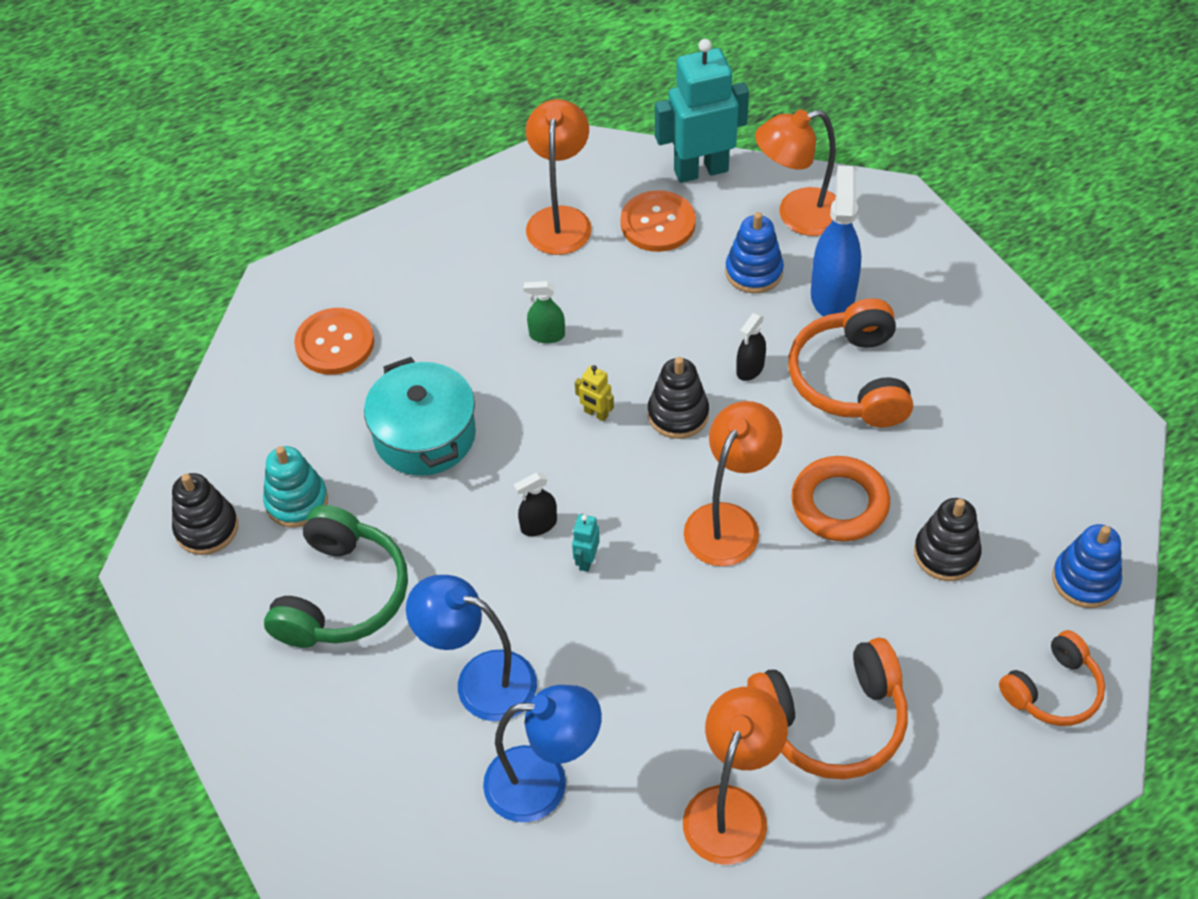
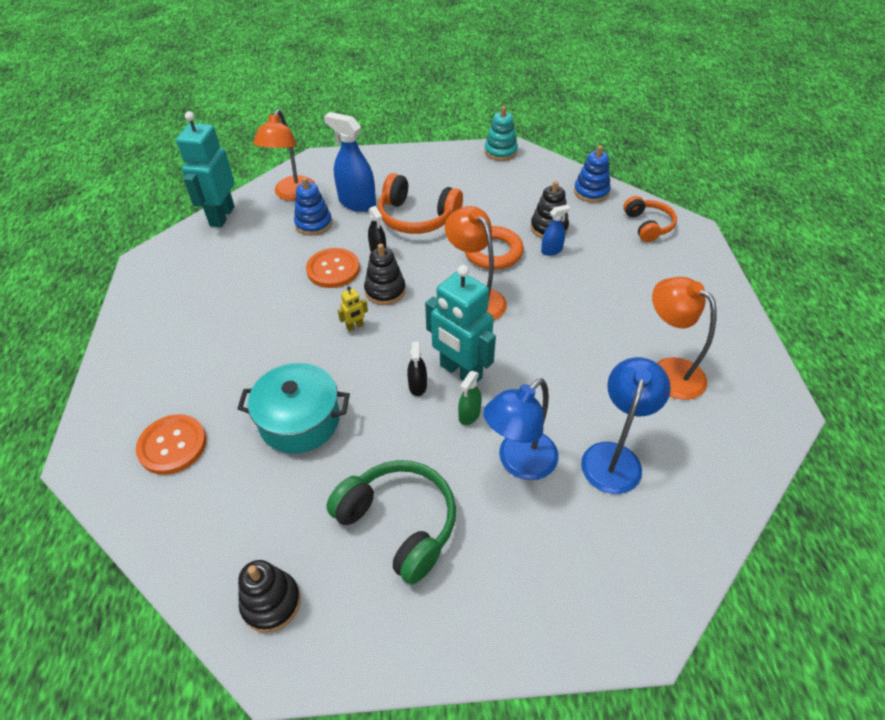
camera: 65 degrees left, 5 degrees down
(297, 501) = (295, 524): turquoise stacking toy -> turquoise stacking toy (500, 151)
(547, 335) = (275, 326): green spray bottle -> green spray bottle (469, 415)
(560, 219) = (192, 287): orange lamp -> none
(586, 560) = (460, 372): turquoise robot -> turquoise robot, size x2.43
(658, 223) = (241, 247): orange button -> orange button (333, 269)
(832, 721) = (629, 308): orange headphones -> none
(895, 576) = (551, 250): none -> blue spray bottle

